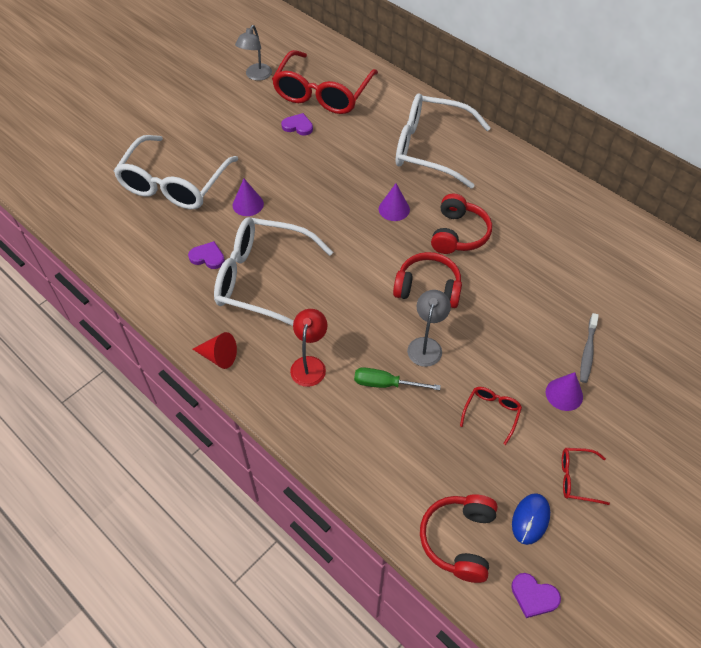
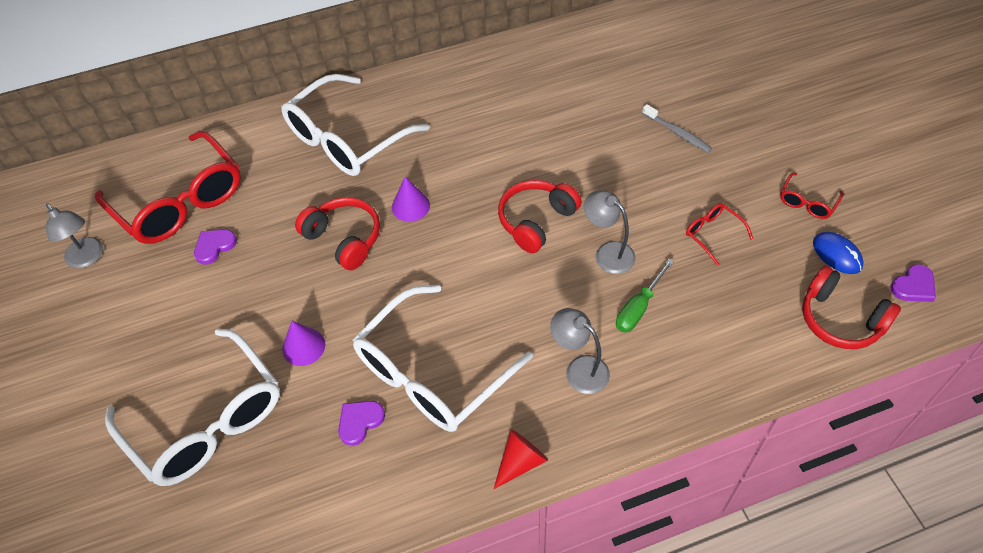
camera: 60 degrees left, 0 degrees up
(310, 364) = (579, 369): red lamp -> grey lamp
(458, 234) = (481, 166): red headphones -> red headphones (344, 239)
(564, 394) = (715, 171): purple cone -> none

